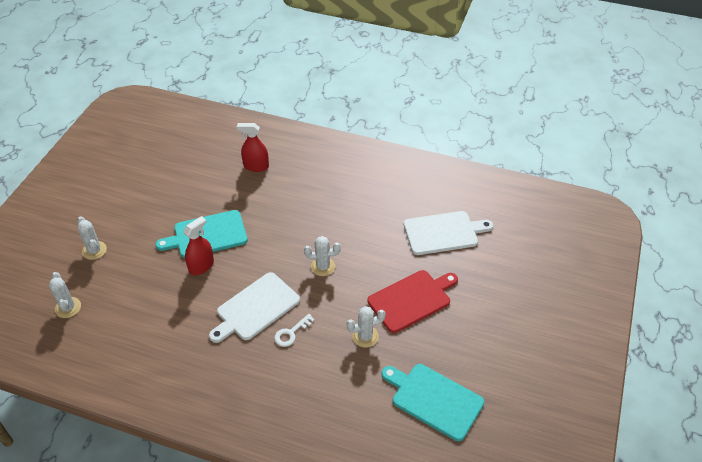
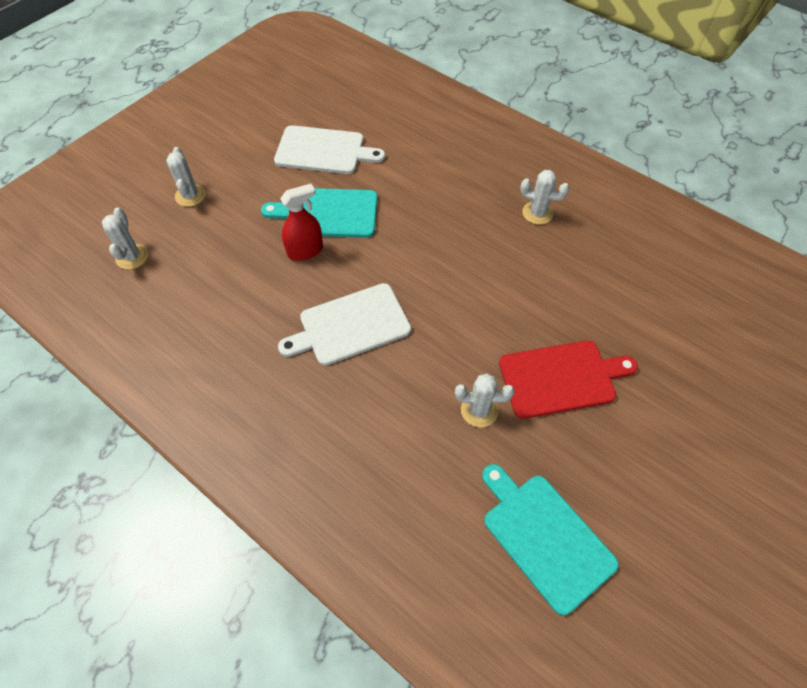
camera: 20 degrees right, 10 degrees up
(256, 166) = (419, 143): red spray bottle -> none
(291, 333) = (383, 374): white key -> none
(323, 266) = (456, 296): white cactus -> white cactus (537, 213)
(443, 233) = (637, 296): white cutting board -> white cutting board (324, 151)

